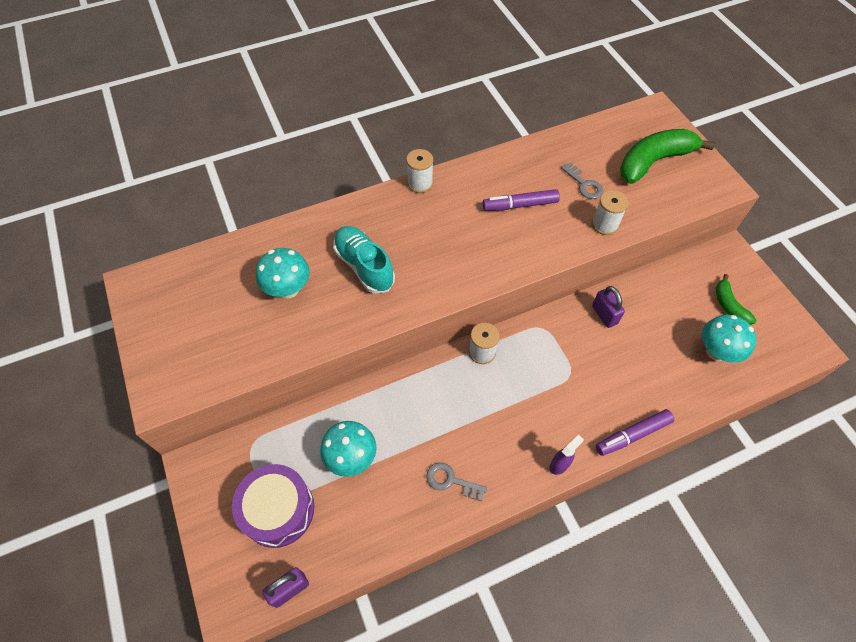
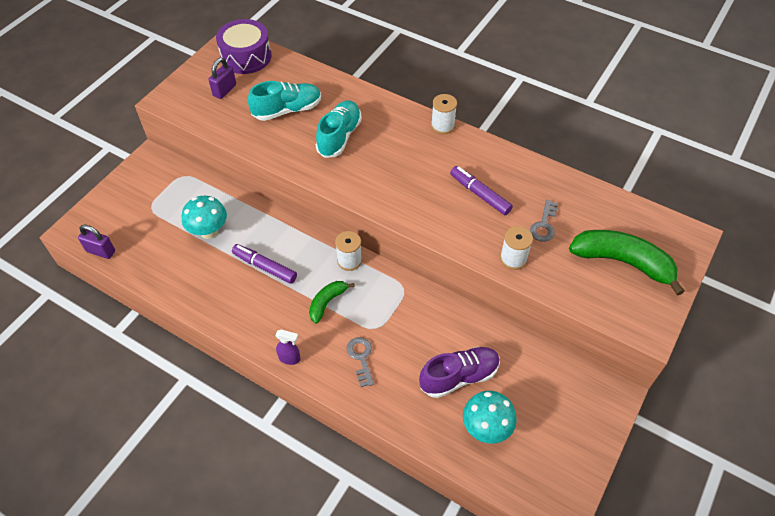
camera: 55 degrees right, 5 degrees down
(278, 510) = (148, 215): purple drum -> purple drum (246, 57)
(288, 289) = (287, 110): turquoise mushroom -> turquoise shoe
(451, 481) = (230, 297): grey key -> grey key (361, 358)
(604, 315) = (453, 325): purple padlock -> purple padlock (224, 90)
(632, 435) = (352, 398): purple marker -> purple marker (265, 267)
(657, 341) = (459, 377): none -> purple shoe
(729, 306) = (547, 418): green banana -> green banana (327, 302)

